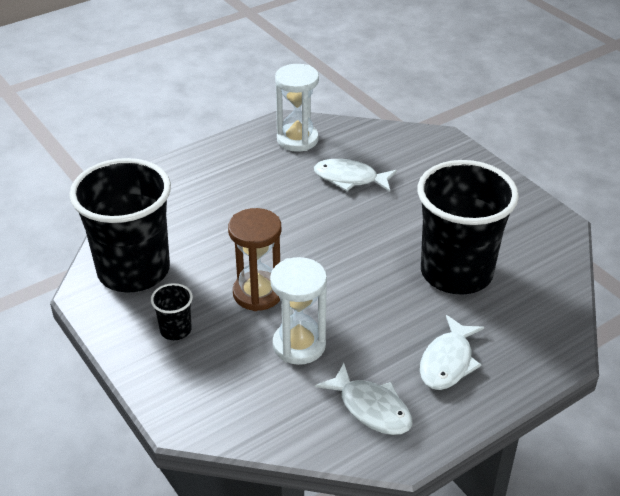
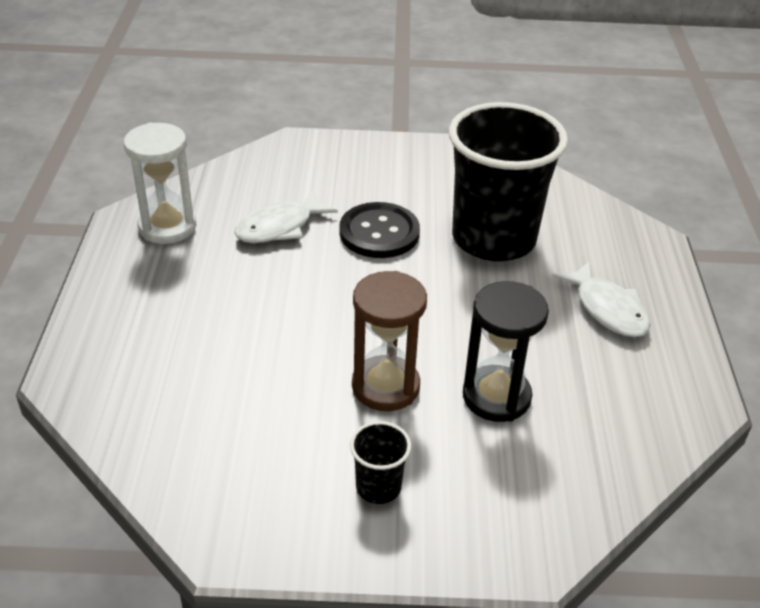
camera: 55 degrees left, 0 degrees up
(134, 271) = (232, 475): black cup -> none
(299, 345) = (496, 397): white hourglass -> black hourglass
(371, 408) = (629, 392): white fish -> none
(396, 220) = (379, 233): none -> black button

